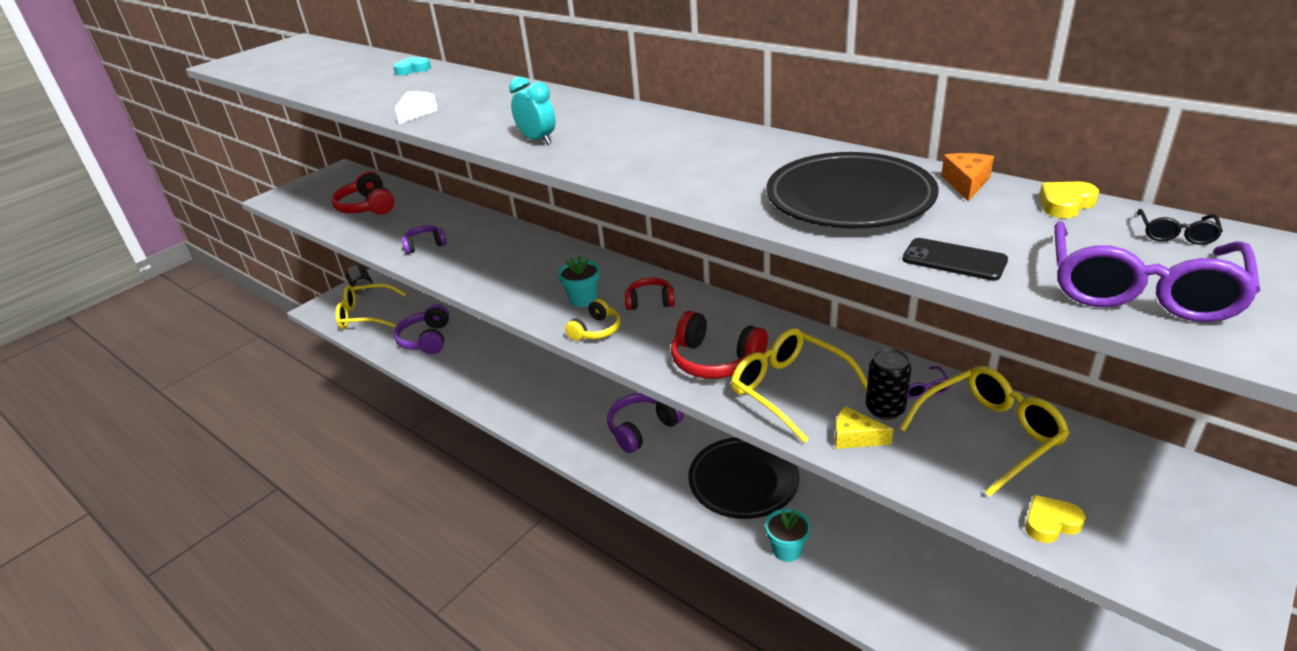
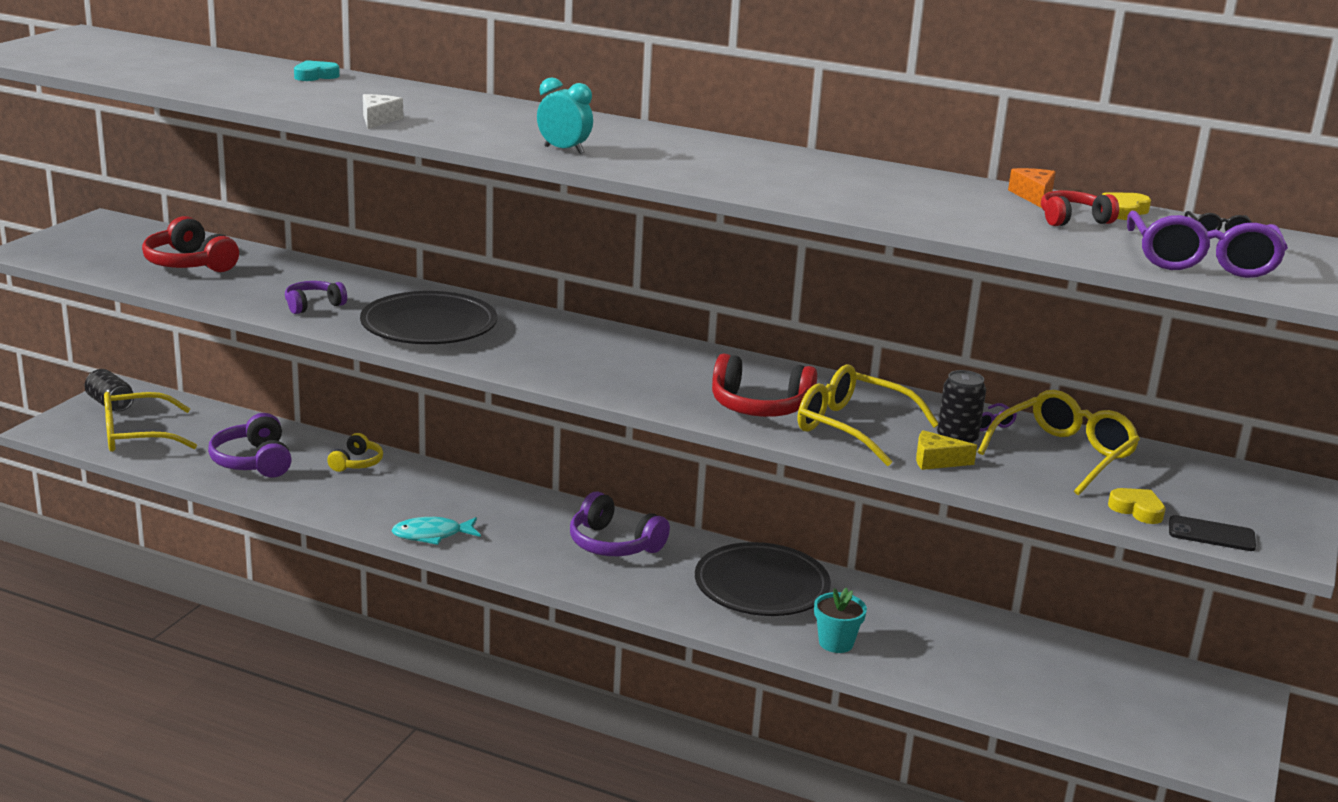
camera: 20 degrees left, 10 degrees down
(515, 412) = (432, 535): none -> turquoise fish
(583, 299) = (569, 357): turquoise flower pot -> none
(596, 330) = (604, 384): yellow headphones -> yellow headphones (357, 463)
(642, 429) = (613, 544): purple headphones -> purple headphones turned 90 degrees counterclockwise
(650, 301) = (654, 358): red headphones -> red headphones (1073, 220)
(849, 199) = (934, 204): black plate -> black plate (429, 327)
(954, 260) = (1050, 244): black phone -> black phone (1211, 534)
(1050, 523) = (1137, 510): yellow heart -> yellow heart turned 75 degrees clockwise

